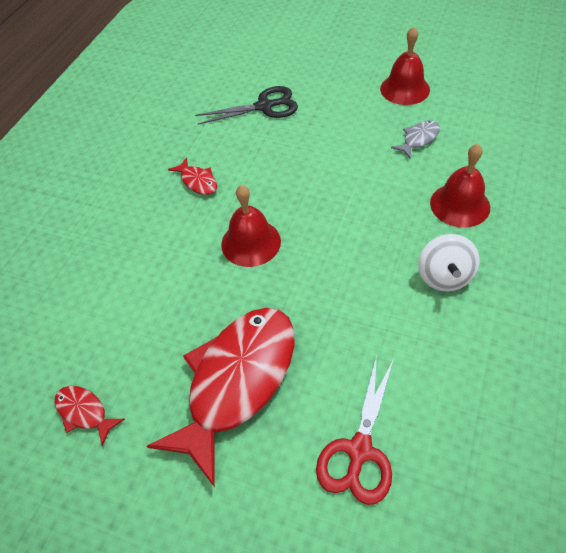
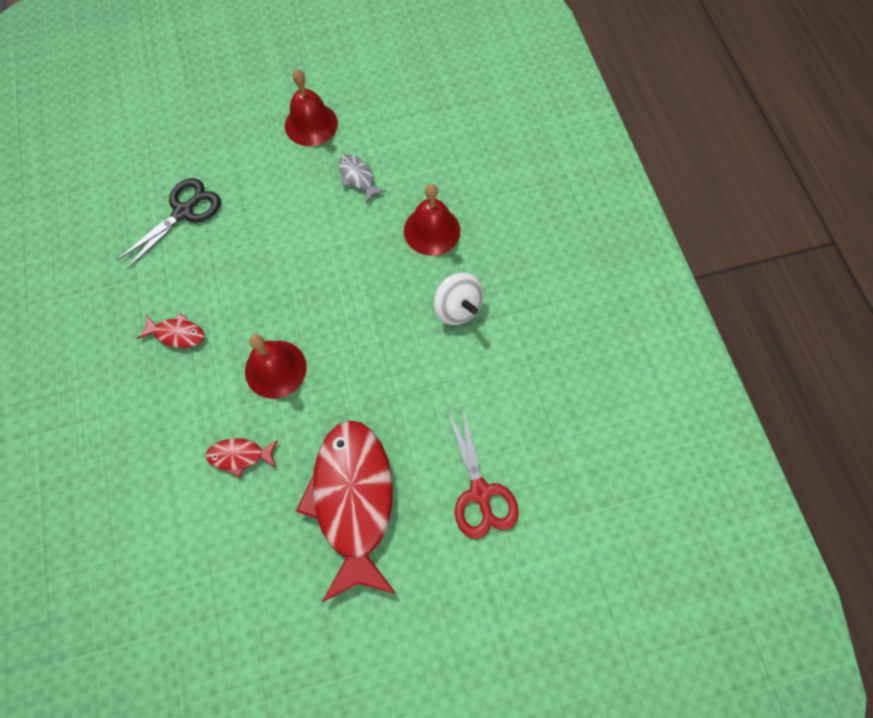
camera: 40 degrees left, 15 degrees up
(84, 412) = (243, 611): red fish -> red fish (240, 456)
(418, 139) = (358, 177): grey fish -> grey fish turned 45 degrees counterclockwise

